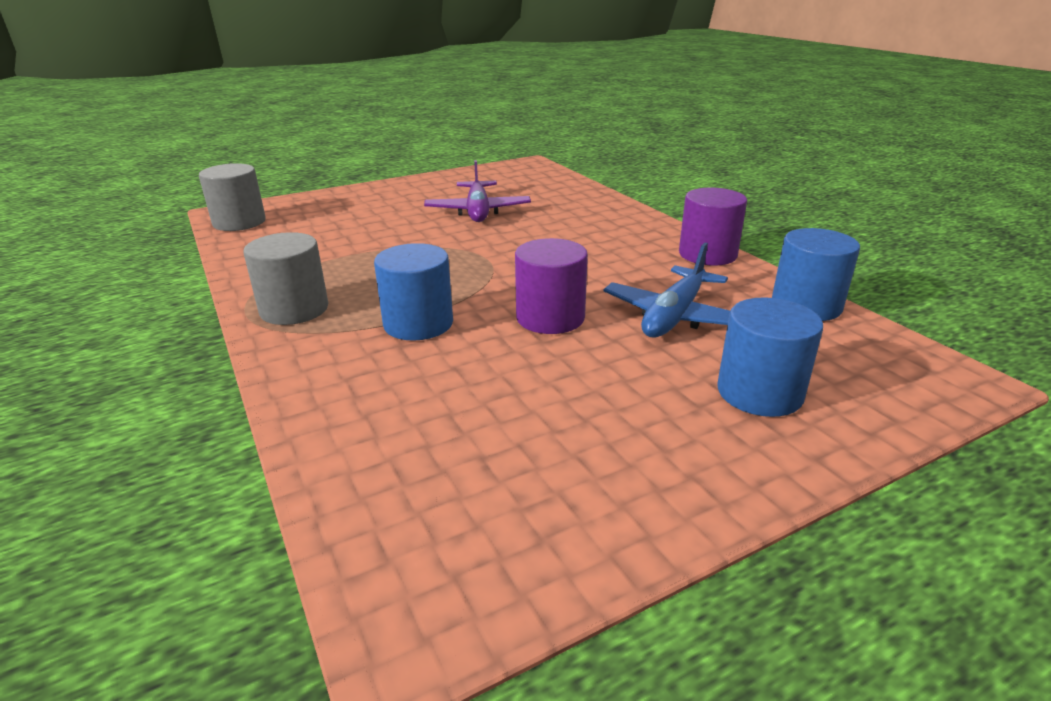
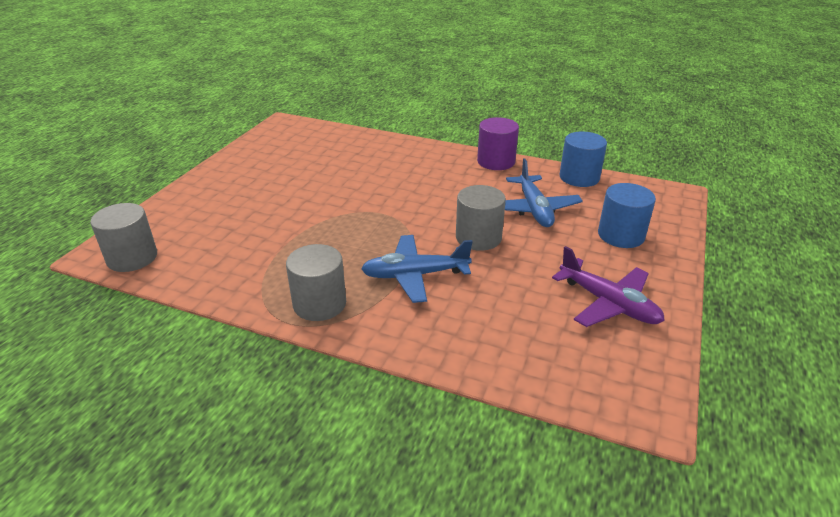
camera: 40 degrees left, 5 degrees up
(418, 323) = (415, 275): blue cylinder -> blue plane
(478, 211) = (314, 178): purple plane -> purple plane (608, 303)
(550, 317) = (478, 237): purple cylinder -> grey cylinder

